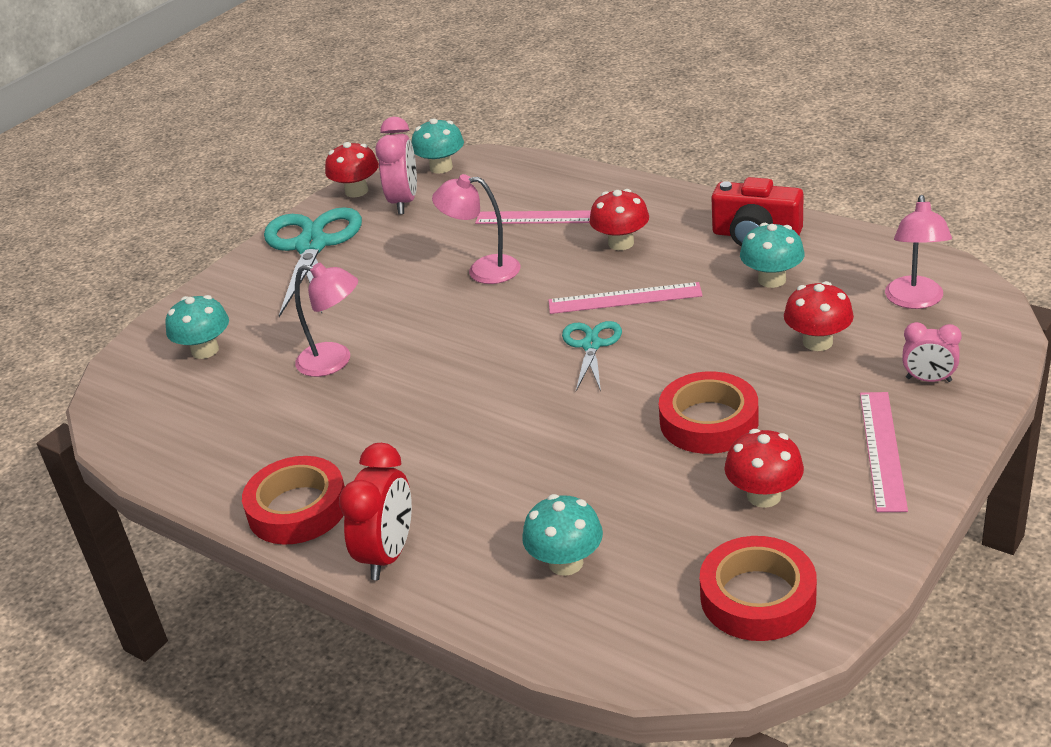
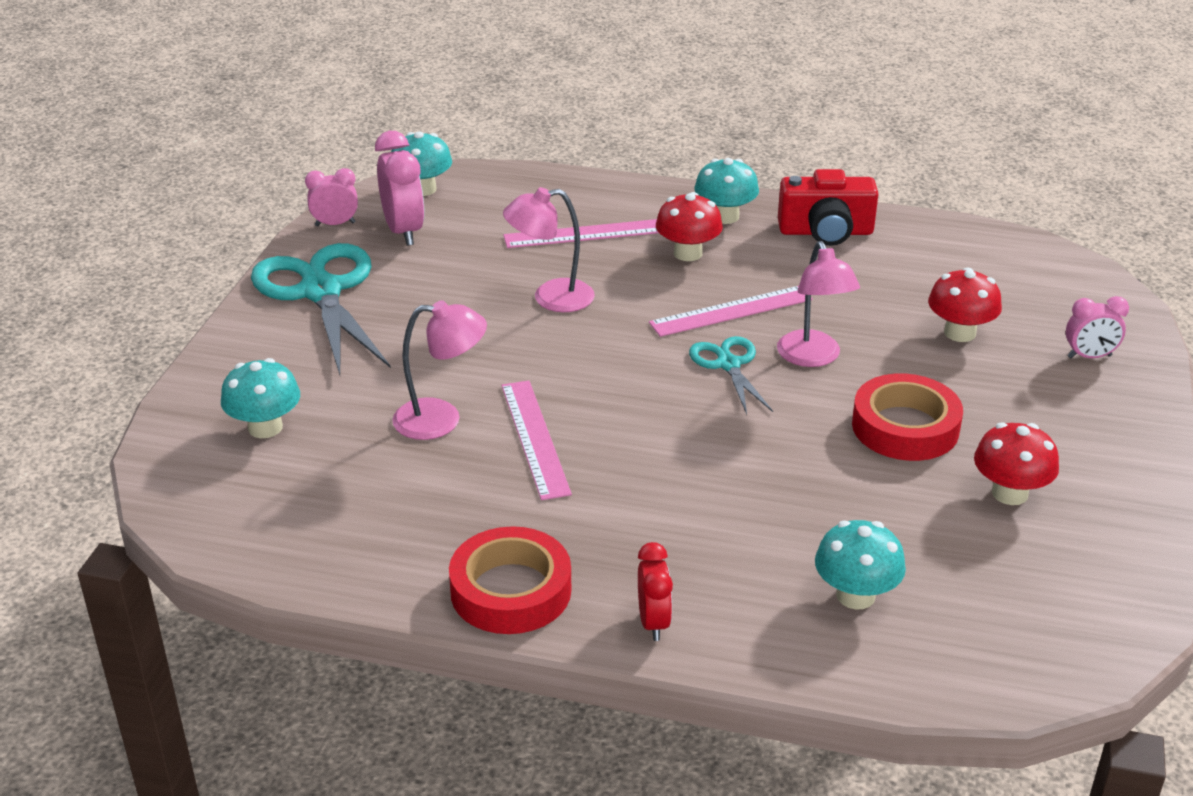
camera: 25 degrees left, 0 degrees up
(356, 191) = (335, 224): red mushroom -> pink clock
(388, 555) = (653, 622): red clock -> red clock, size x0.62
(757, 597) = (1071, 595): red tape -> none
(772, 280) = (872, 275): turquoise mushroom -> turquoise mushroom (725, 216)
(882, 450) = (1092, 430): pink ruler -> pink ruler (535, 438)
(915, 301) = (1026, 281): pink lamp -> pink lamp (813, 357)

